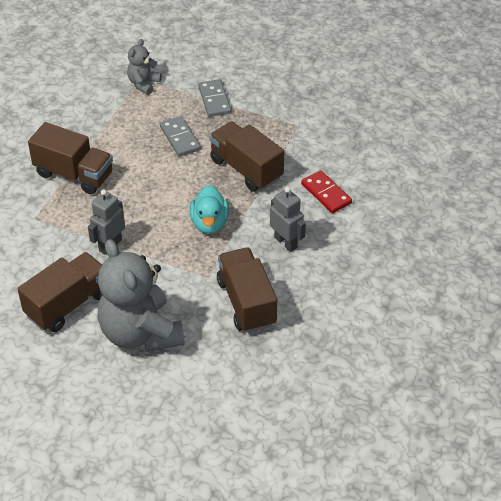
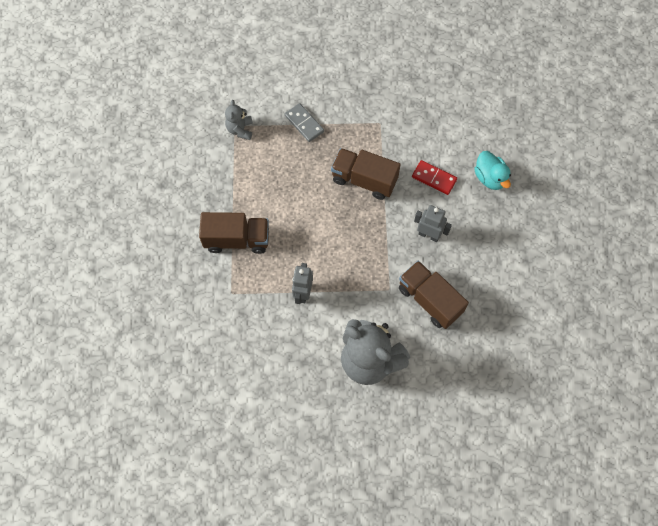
camera: 25 degrees left, 20 degrees up
(67, 304) = (302, 359): brown truck -> none
(180, 138) = (298, 171): grey domino -> none
(209, 223) = (365, 241): turquoise duck -> turquoise duck (490, 178)

